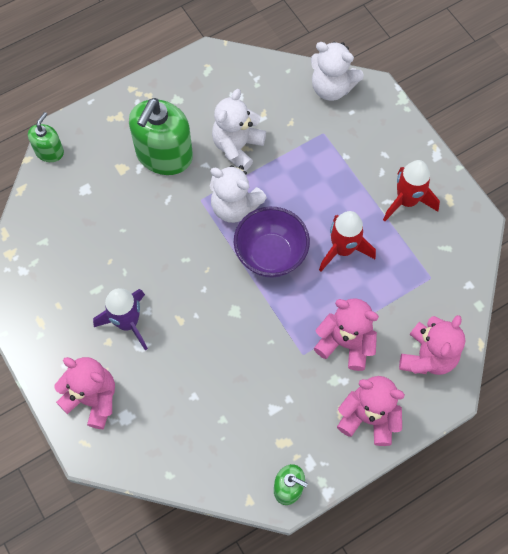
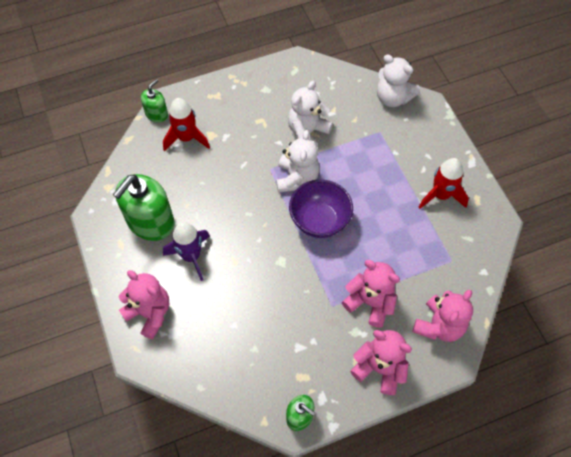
camera: 10 degrees right, 5 degrees down
(164, 155) = (247, 130): green soap dispenser -> green soap dispenser (150, 222)
(235, 207) = (297, 178): white teddy bear -> white teddy bear turned 120 degrees counterclockwise
(343, 249) = (380, 226): red rocket -> red rocket (186, 138)

